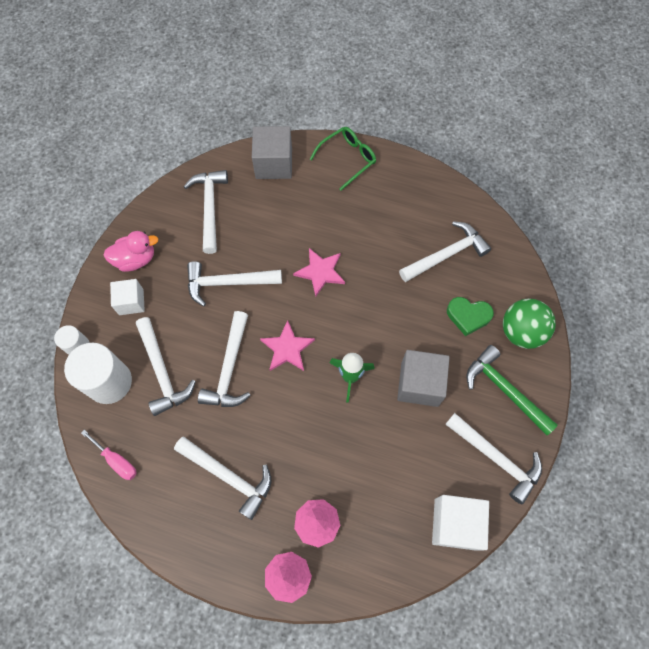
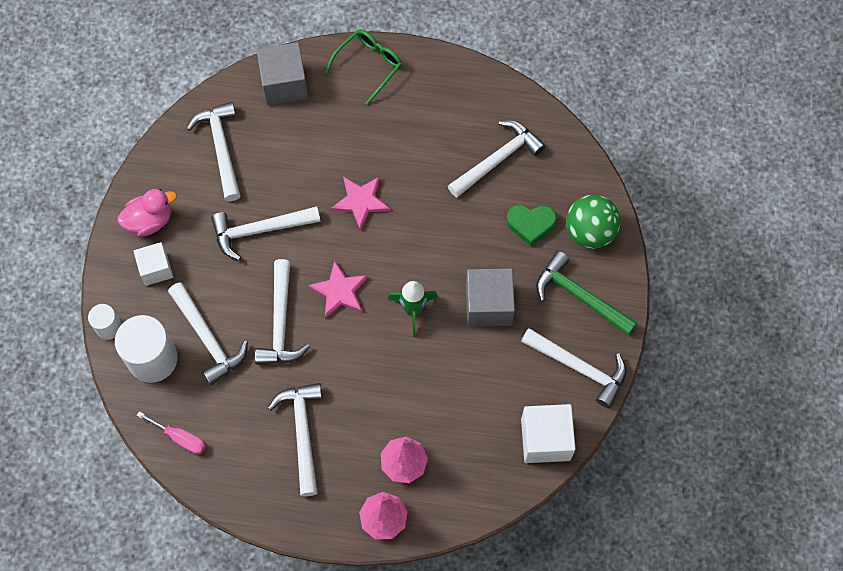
camera: 10 degrees left, 0 degrees up
(228, 476) = (302, 433): white hammer -> white hammer turned 120 degrees counterclockwise

